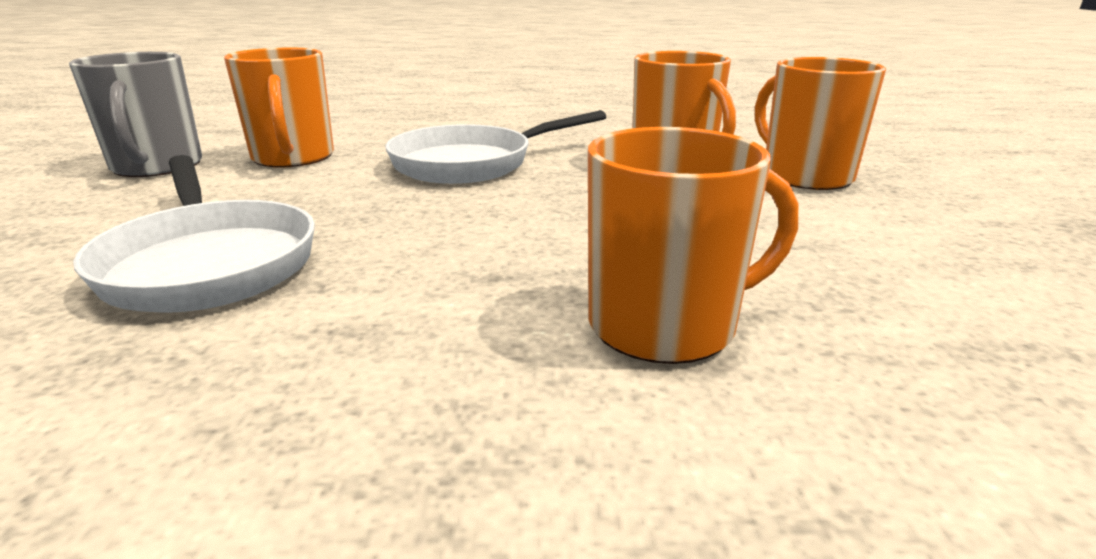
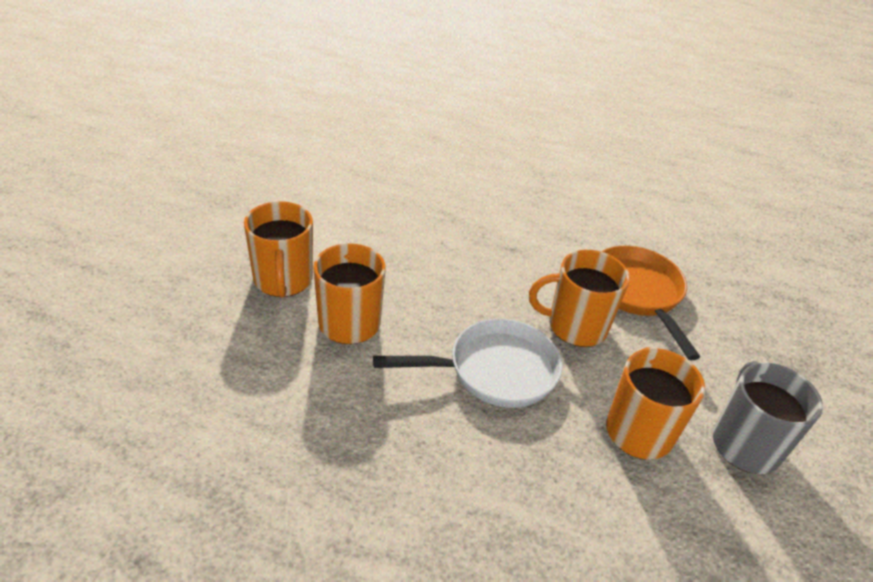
camera: 165 degrees left, 15 degrees up
(208, 263) = (638, 293): white pan -> orange pan
(666, 325) = (462, 210): orange mug -> orange mug (575, 326)

